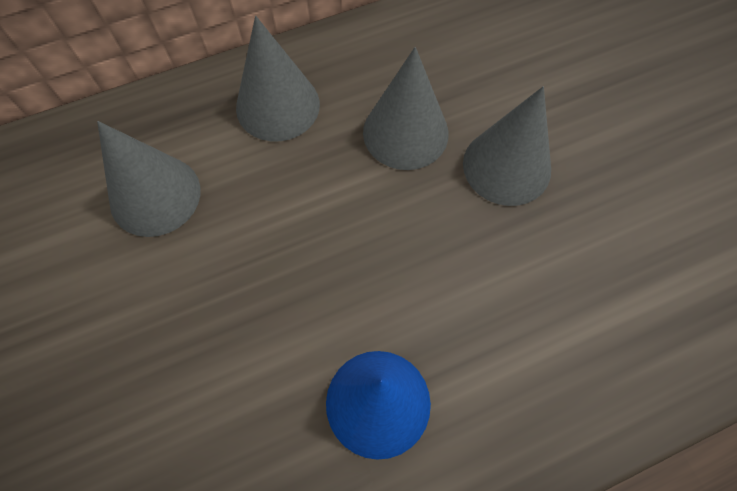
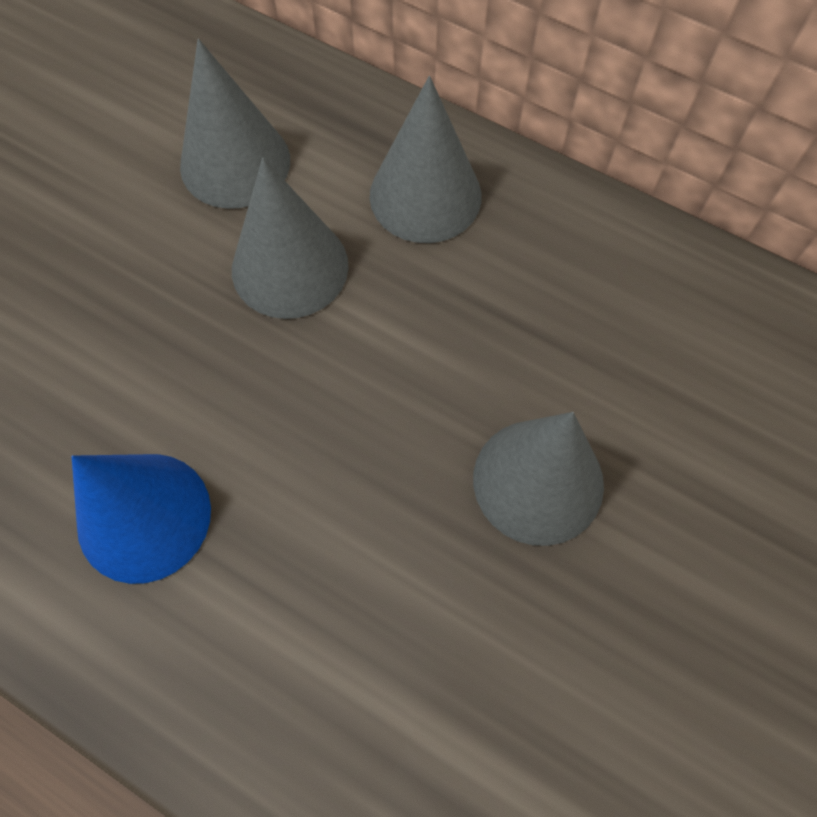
camera: 55 degrees right, 0 degrees up
(405, 132) = (495, 342): grey cone -> grey cone (290, 267)

